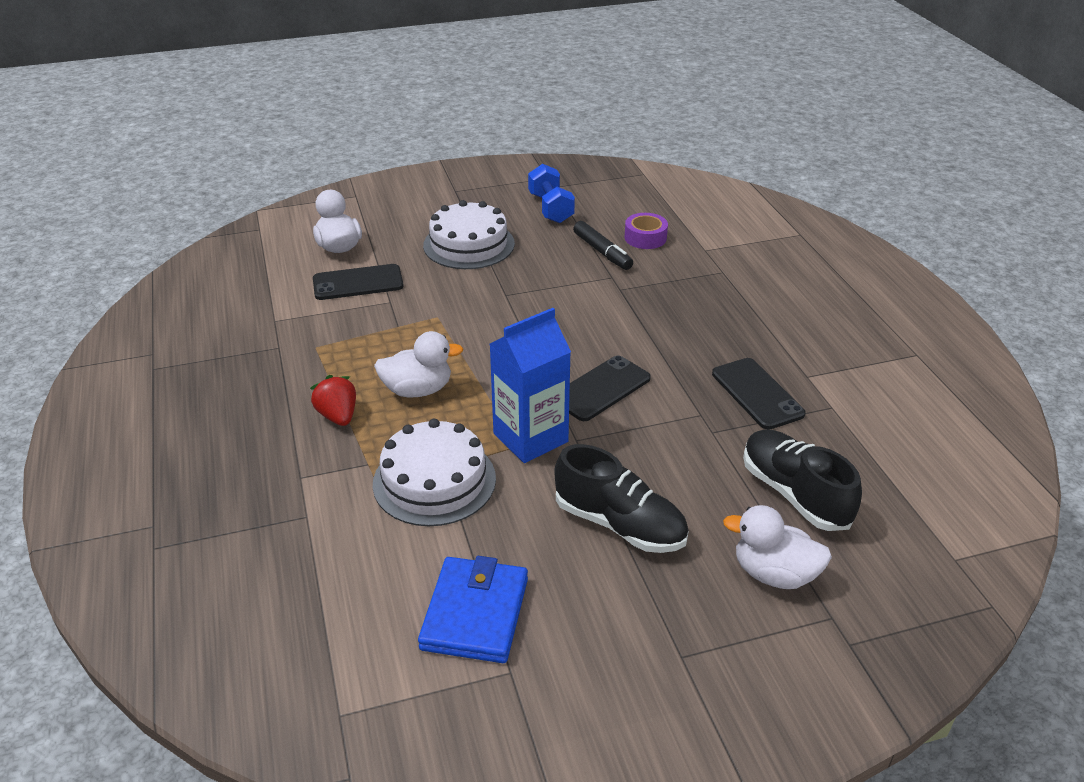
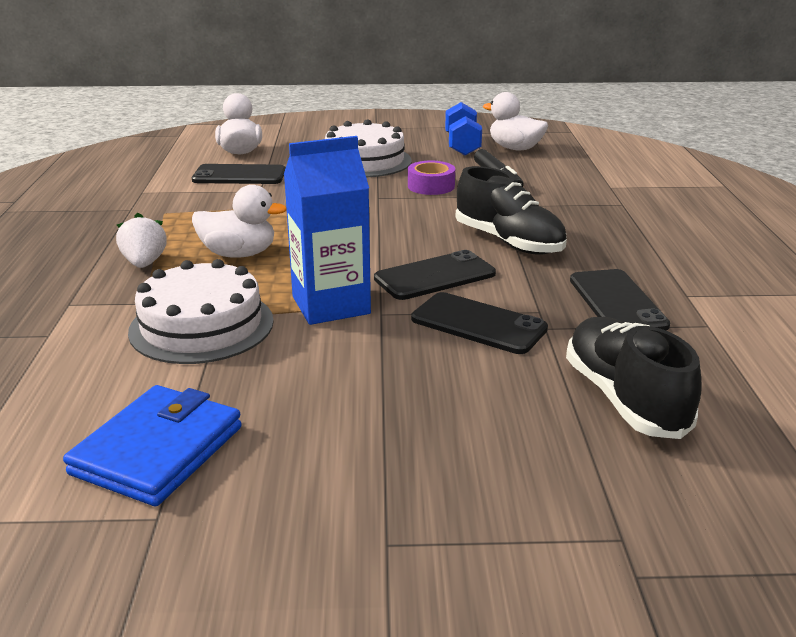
camera: 15 degrees right, 10 degrees down
(338, 416) = (144, 263): red strawberry -> white strawberry
(620, 524) = (385, 394): black shoe -> black shoe (508, 242)
(645, 238) = (549, 173): purple tape -> purple tape (431, 186)
(659, 437) = (478, 324): none -> black phone
(774, 574) = (560, 475): white duck -> white duck (515, 148)

